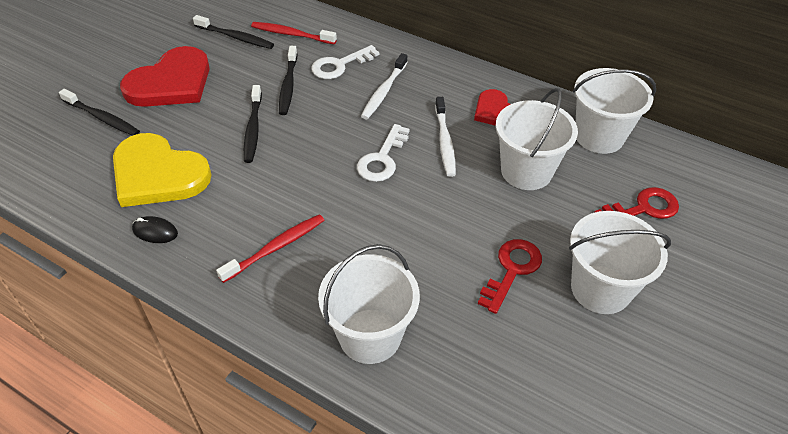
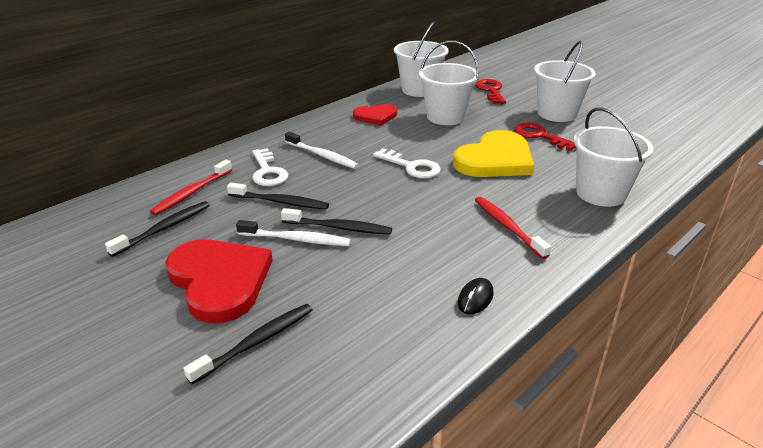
camera: 75 degrees left, 15 degrees down
(158, 174) = (385, 295): yellow heart -> yellow heart (495, 159)
(444, 142) = (401, 139): white toothbrush -> white toothbrush (296, 239)

